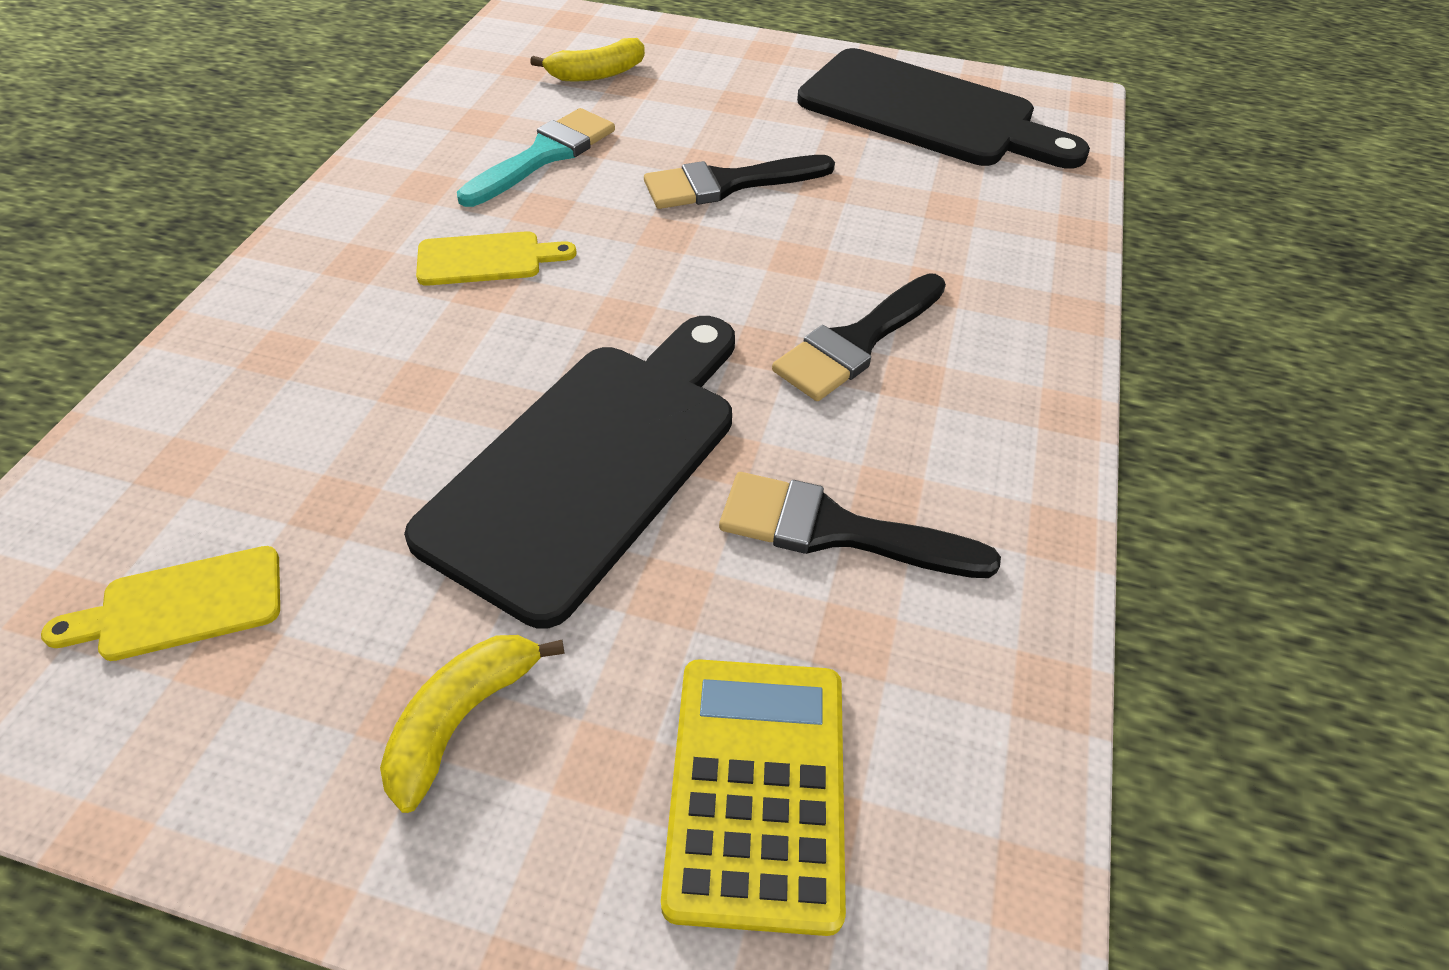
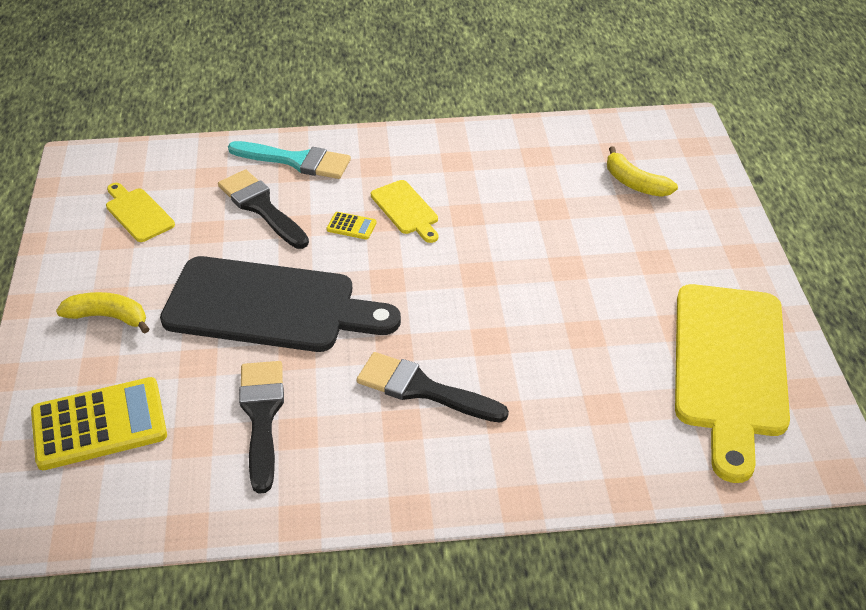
camera: 70 degrees right, 5 degrees down
(475, 322) = (351, 226): none -> yellow calculator
(545, 155) = (521, 195): turquoise brush -> turquoise brush (297, 161)
(727, 184) = (549, 284): black brush -> black brush (261, 207)
(926, 112) = (729, 367): black cutting board -> yellow cutting board

